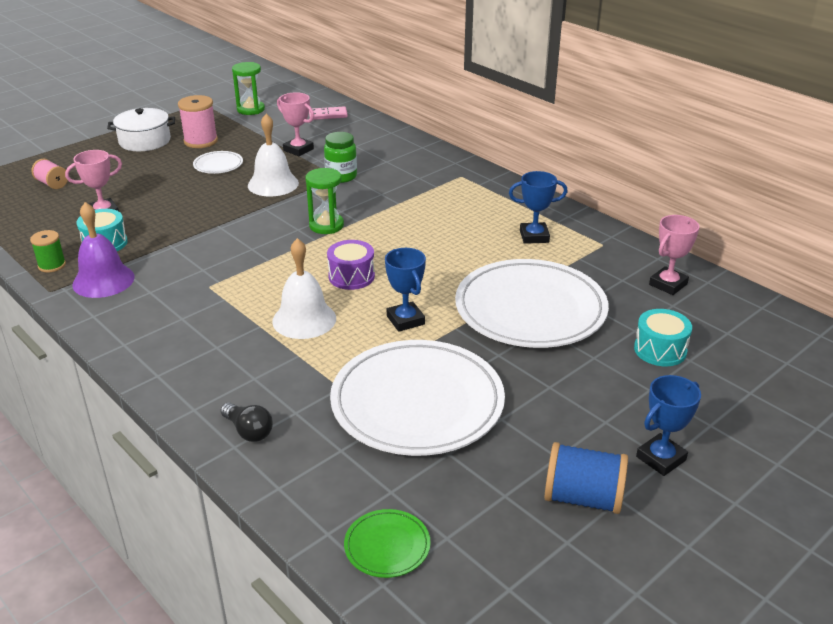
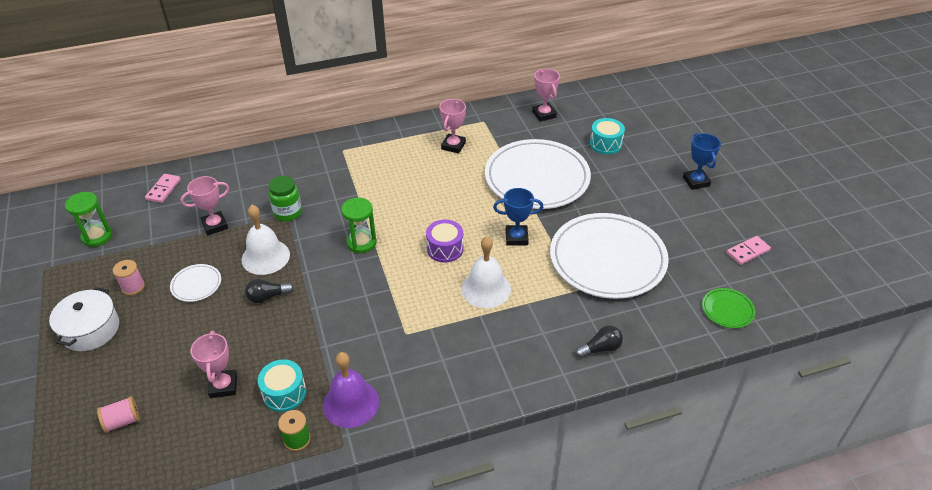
camera: 65 degrees left, 10 degrees up
(201, 141) = (133, 287): pink spool -> pink spool, size x0.63
(221, 200) = (267, 297): none -> black light bulb
(534, 236) = (453, 146): blue trophy -> pink trophy
(537, 550) = (748, 252): none -> pink domino
(582, 498) = (715, 221): blue spool -> none

